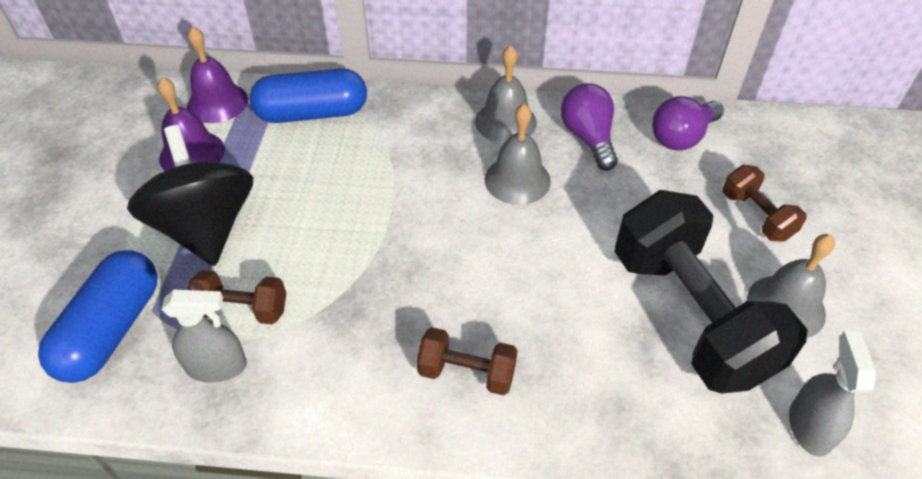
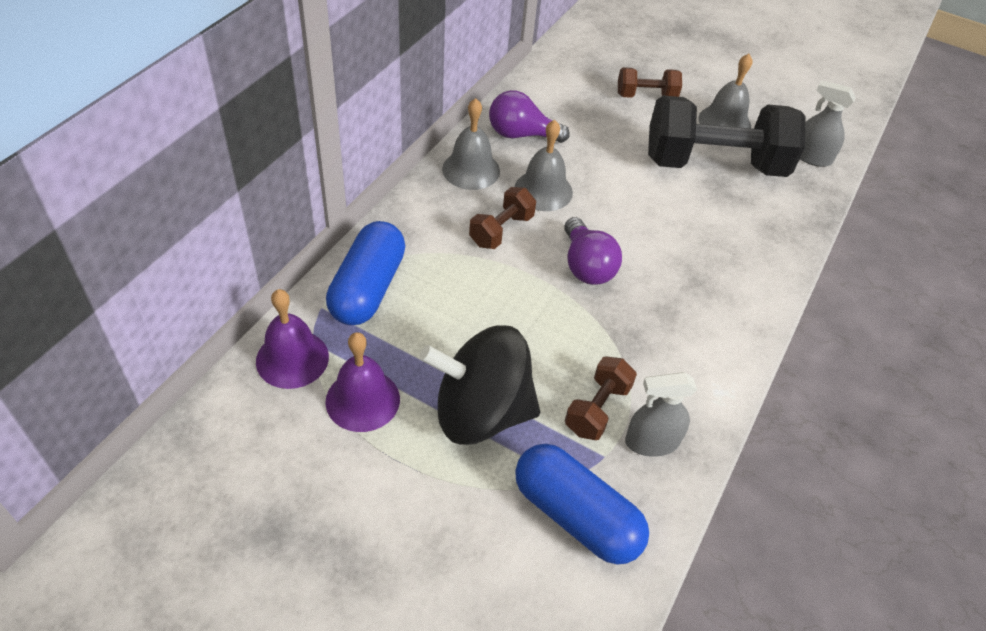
camera: 70 degrees left, 0 degrees up
(217, 366) = (651, 442): grey spray bottle -> grey spray bottle turned 120 degrees counterclockwise
(467, 373) = (717, 290): brown dumbbell -> brown dumbbell (501, 230)
(681, 137) = (551, 91): purple light bulb -> purple light bulb (586, 266)

